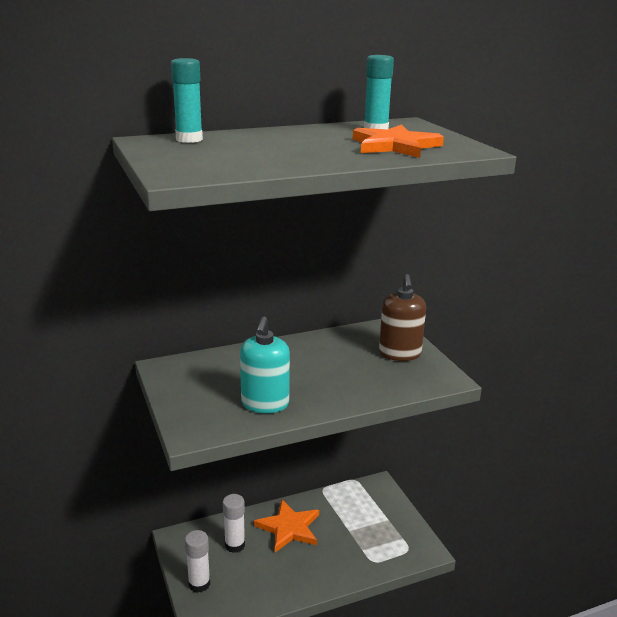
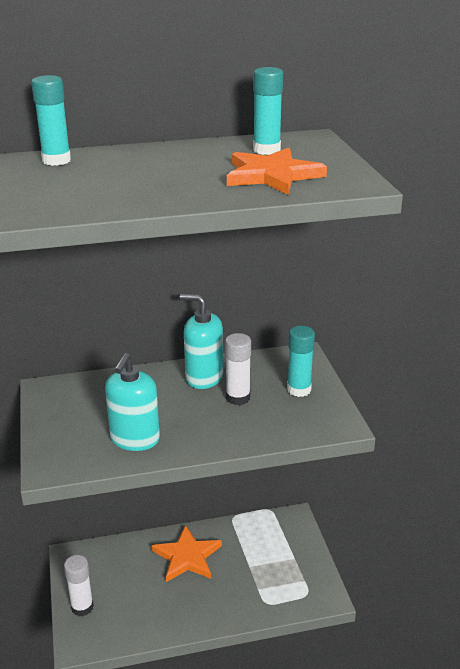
camera: 10 degrees right, 5 degrees up
(235, 545) = (127, 569): white glue stick -> white glue stick (238, 398)
(310, 349) = (204, 377): none -> turquoise soap dispenser
(400, 353) = (299, 390): brown soap dispenser -> turquoise glue stick

